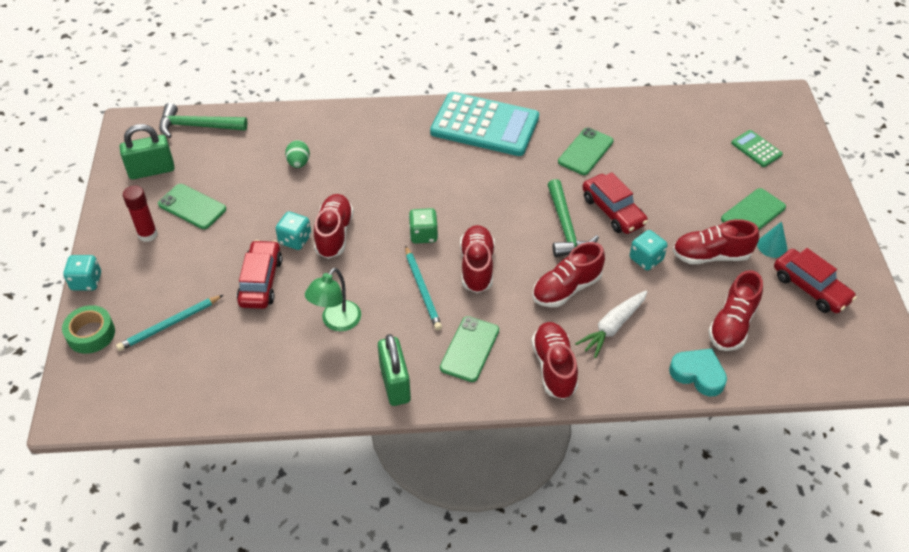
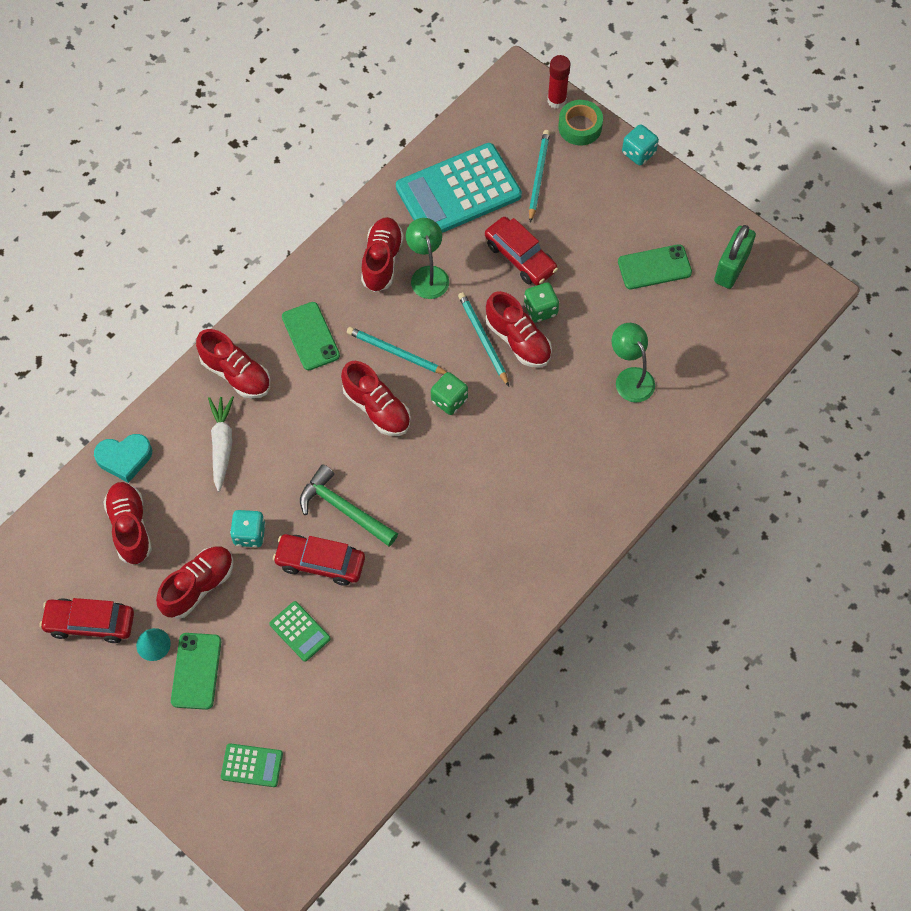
camera: 135 degrees right, 15 degrees up
(148, 234) = (652, 219): red glue stick -> red glue stick (556, 100)
(197, 126) = (761, 337): green hammer -> none
(295, 240) = (540, 309): turquoise dice -> green dice
(298, 163) = (630, 377): green egg -> green lamp
(355, 252) = (483, 339): none -> turquoise pencil
(395, 383) = (335, 268): green padlock -> none
(485, 125) = (527, 563): turquoise calculator -> turquoise calculator (458, 191)
(566, 288) = (288, 449): red shoe -> red shoe (382, 261)
(585, 151) = (406, 613): green phone -> none
(663, 187) = (300, 631): none -> green calculator

